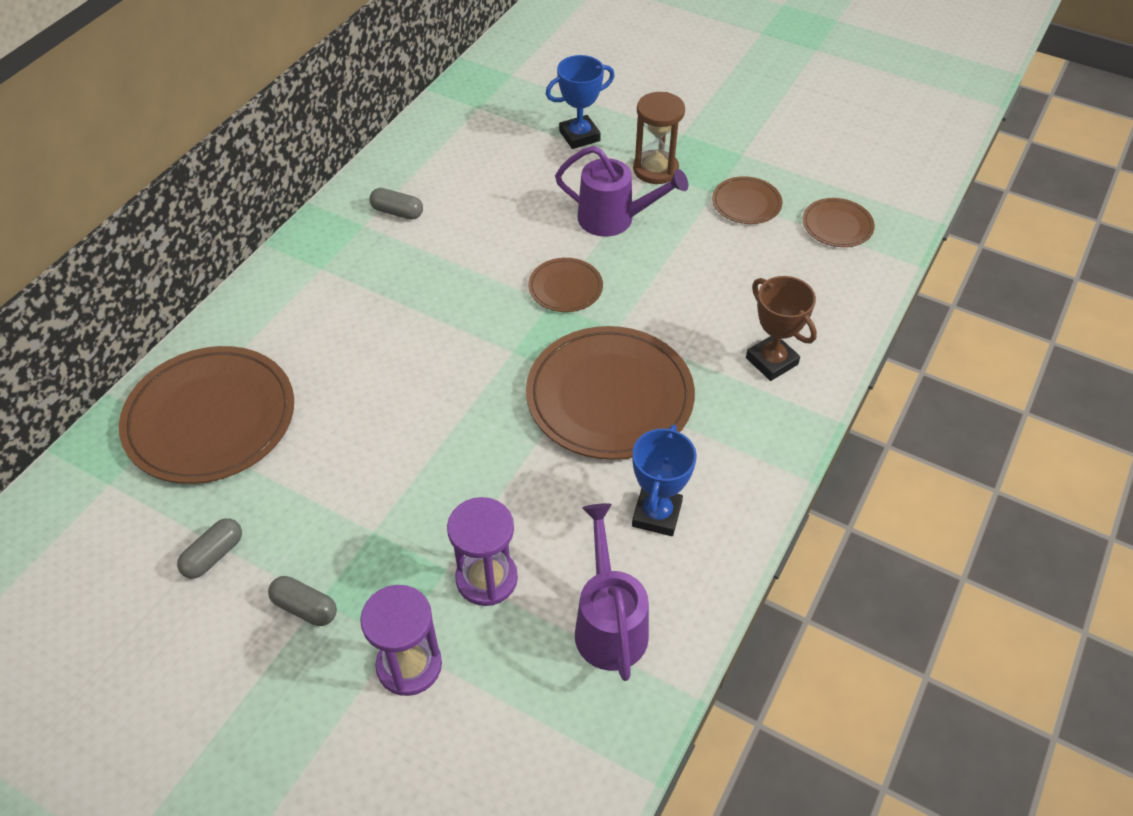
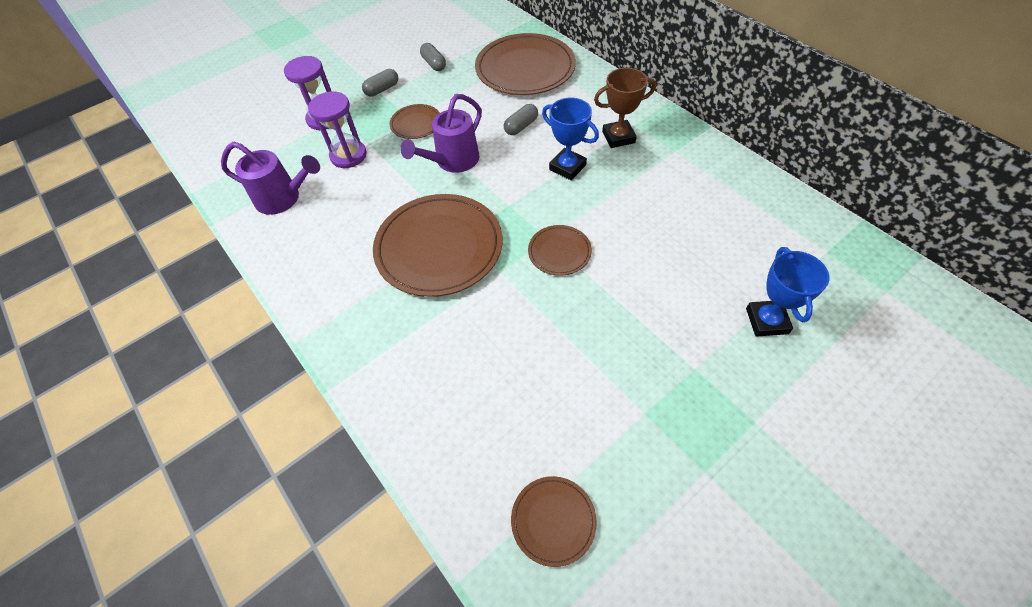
camera: 115 degrees right, 5 degrees up
(397, 212) = (684, 171): grey capsule -> grey capsule (521, 126)
(614, 219) = (631, 311): purple watering can -> purple watering can (452, 162)
(655, 169) = (697, 371): brown hourglass -> none
(657, 514) = (332, 243): blue trophy -> blue trophy (567, 167)
(746, 203) = (619, 438): brown plate -> brown plate (416, 124)
(771, 361) = (412, 367): brown trophy -> brown trophy (618, 137)

